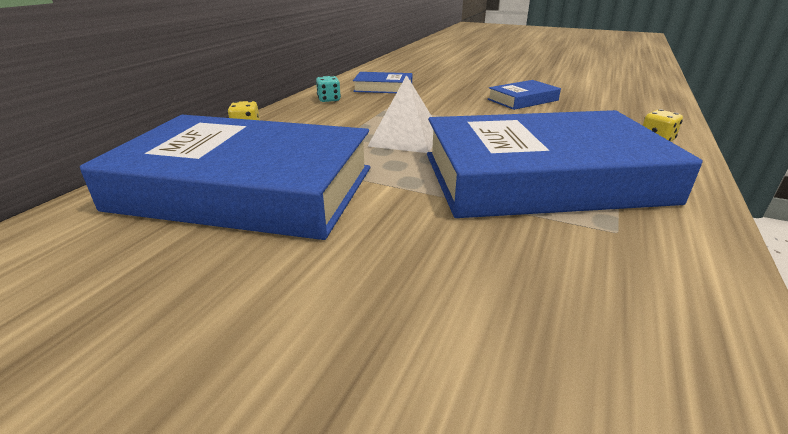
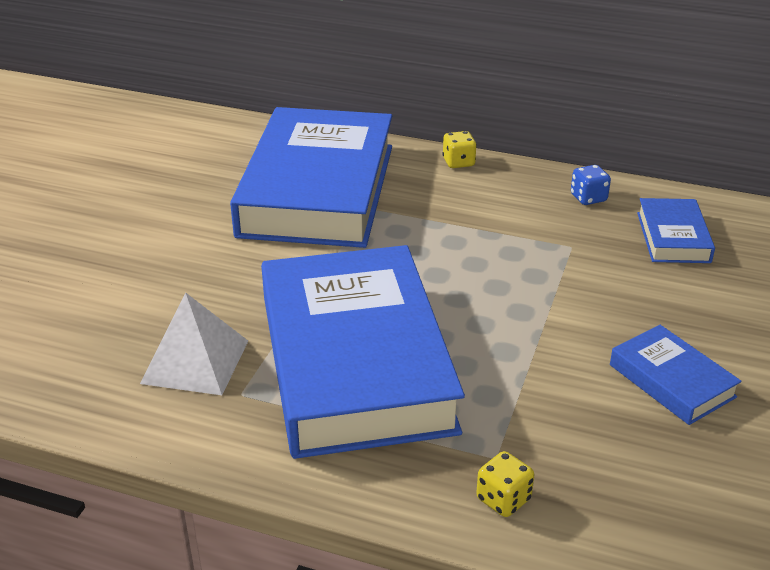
camera: 85 degrees right, 5 degrees up
(329, 100) = (588, 198): turquoise dice -> blue dice
(405, 138) = (456, 266): white pyramid -> white pyramid (195, 361)

